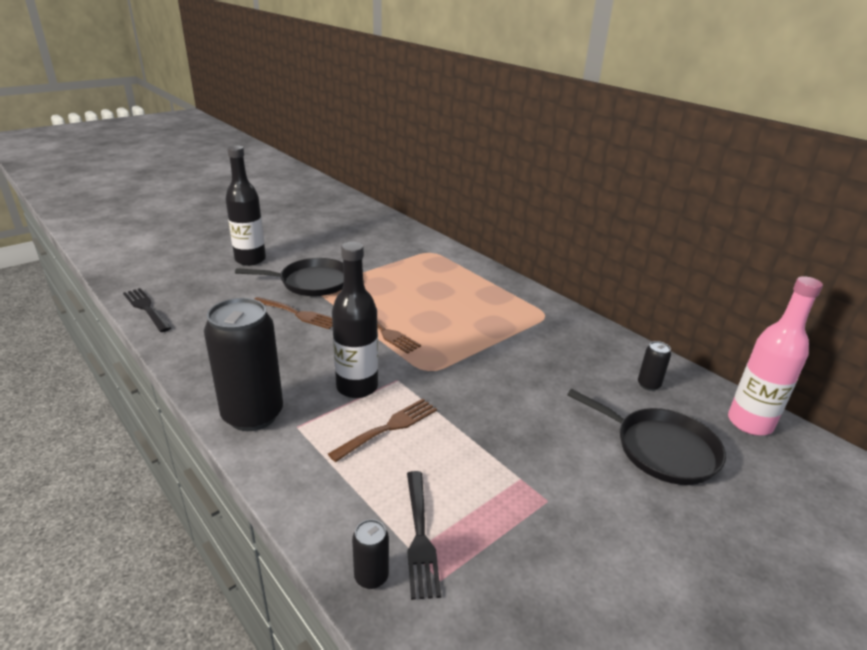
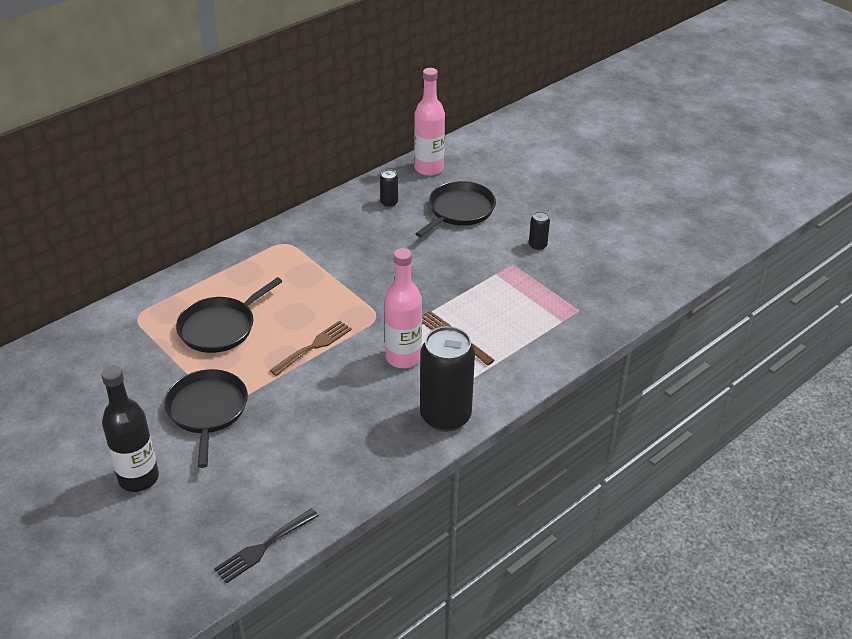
camera: 90 degrees left, 10 degrees up
(297, 314) = (279, 413): brown fork -> none
(357, 387) = (403, 357): black bottle -> pink bottle
(371, 576) = (583, 337): black can -> black can (537, 245)
(415, 285) = (220, 327): none -> black pan
(419, 536) = (550, 318): black fork -> none

